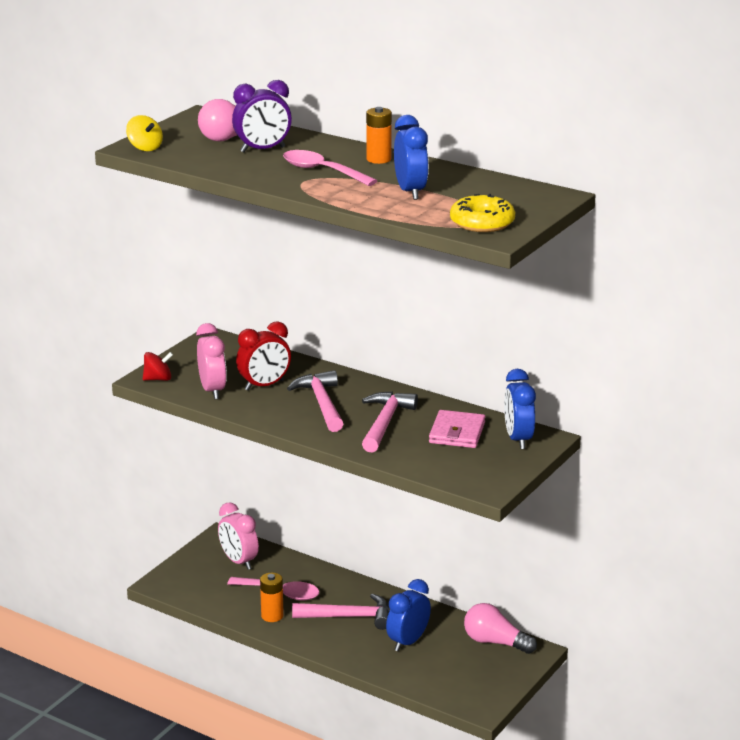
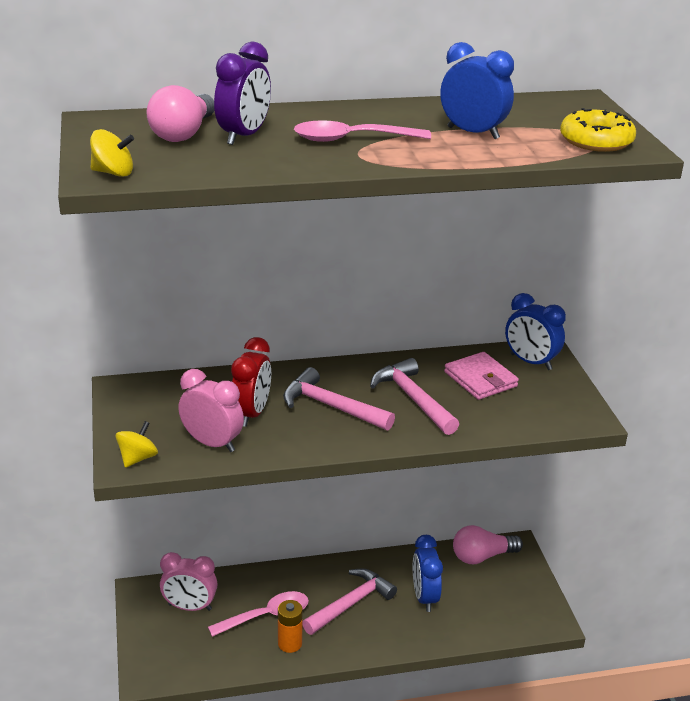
camera: 45 degrees left, 5 degrees up
(158, 379) = (138, 458): red spinning top -> yellow spinning top
(378, 159) = (371, 112): orange battery -> none

